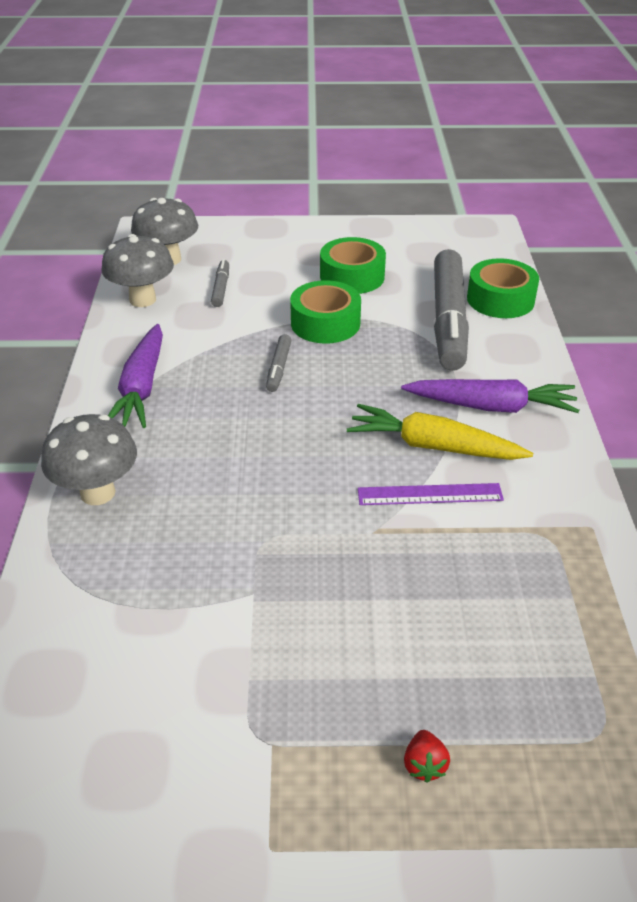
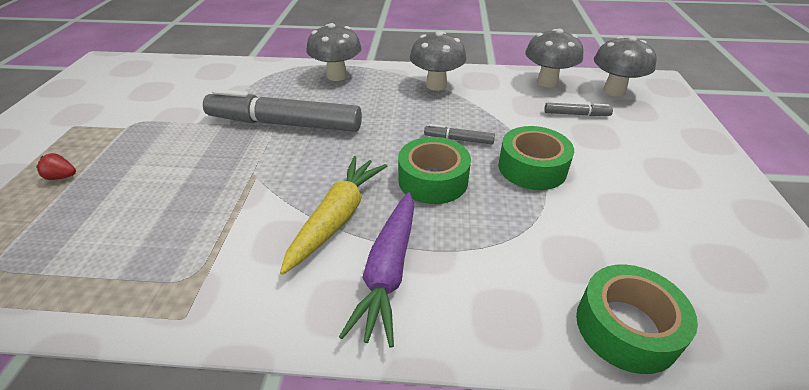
camera: 95 degrees right, 0 degrees up
(142, 387) = (436, 85): purple carrot -> grey mushroom
(352, 276) = (630, 191): green tape -> green tape (433, 180)
(430, 494) = (278, 208): purple ruler -> none
(448, 320) = (558, 261): grey marker -> grey marker (284, 124)

